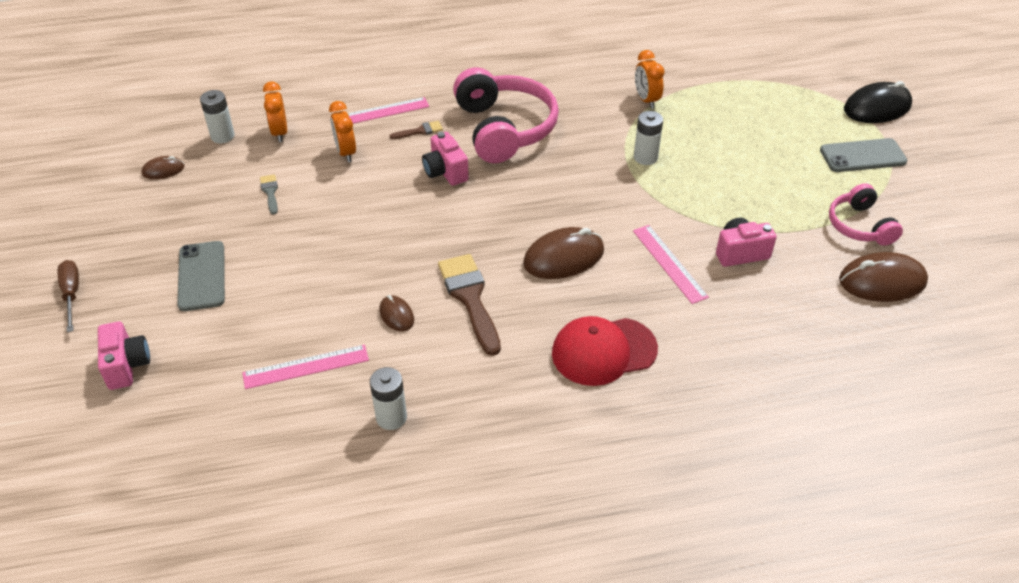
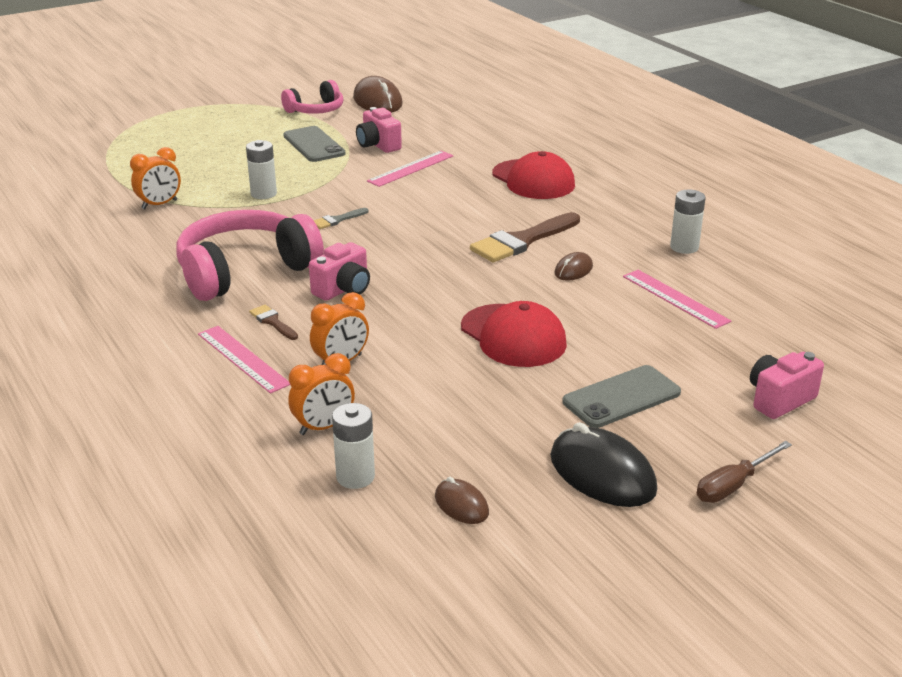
camera: 110 degrees left, 15 degrees down
(270, 192) = (449, 396): grey brush -> grey brush (337, 220)
(319, 244) = (513, 336): none -> red cap
(563, 257) = (436, 210): brown mouse -> none
(862, 156) = (219, 113): grey phone -> grey phone (314, 145)
(877, 108) = (141, 111): black mouse -> black mouse (602, 473)

